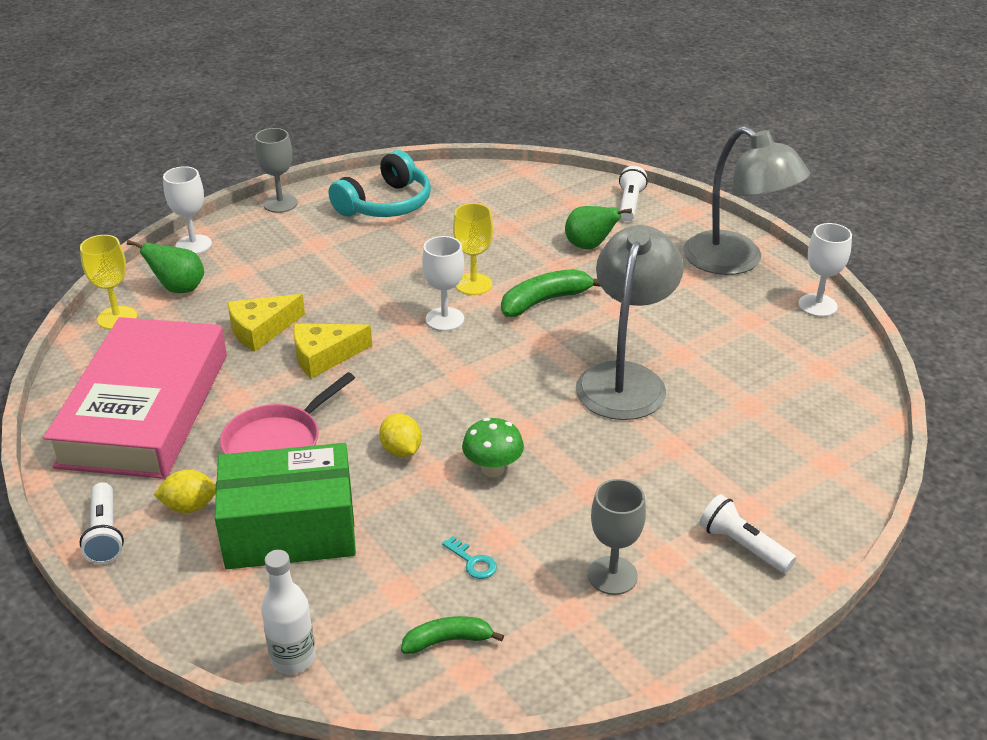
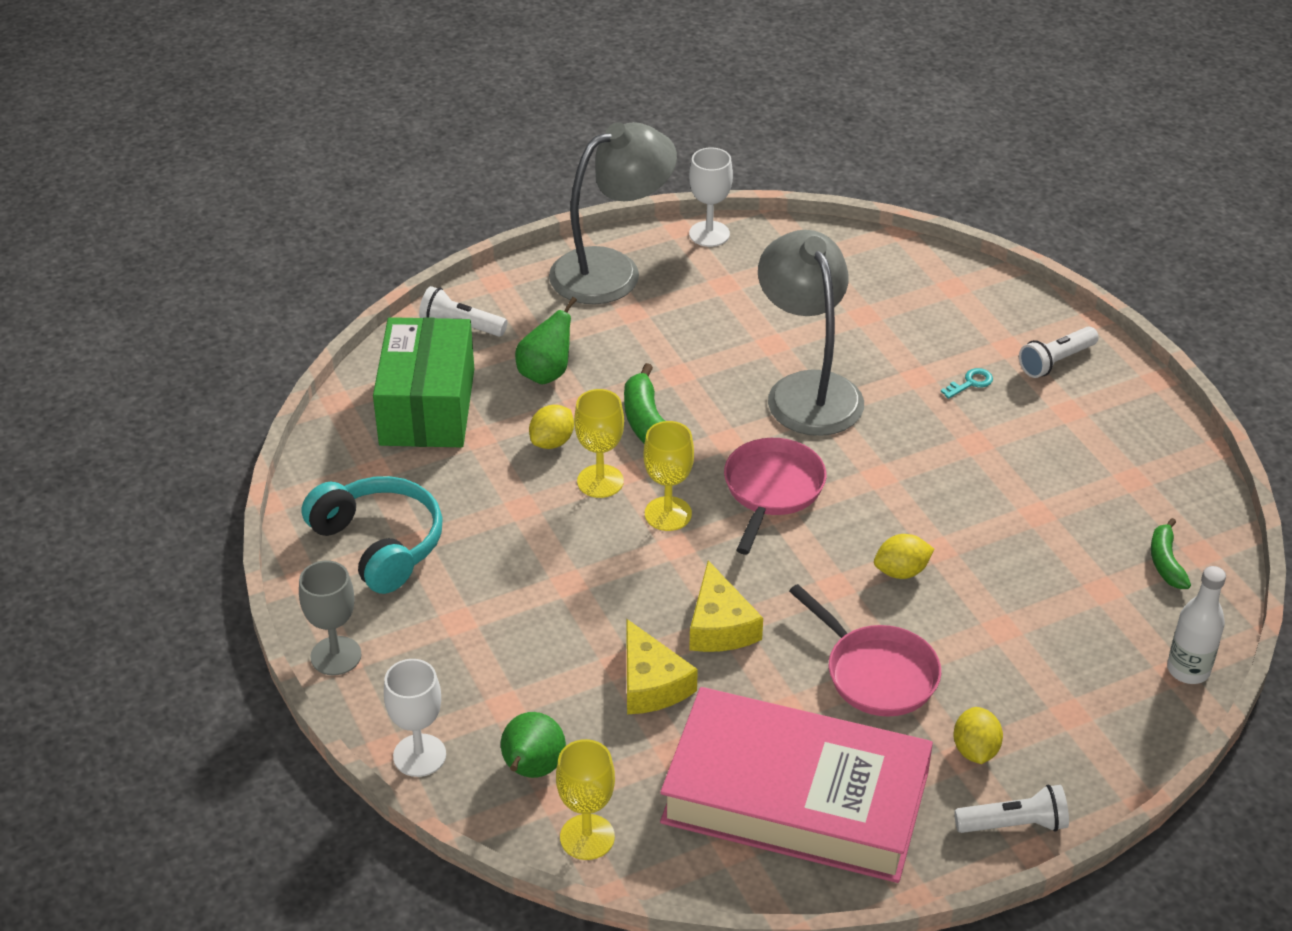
camera: 80 degrees left, 5 degrees up
(290, 530) = (1018, 666): green box -> green box (427, 406)
(444, 319) = (668, 514): white goblet -> yellow goblet
(472, 562) = (1068, 535): turquoise key -> turquoise key (970, 383)
(486, 369) = (772, 490): none -> pink pan
(493, 469) = (938, 505): green mushroom -> none
(511, 258) = (552, 442): none -> yellow lemon
(612, 575) = (1089, 446): grey goblet -> none
(625, 379) = (807, 390): grey lamp -> grey lamp turned 45 degrees clockwise

